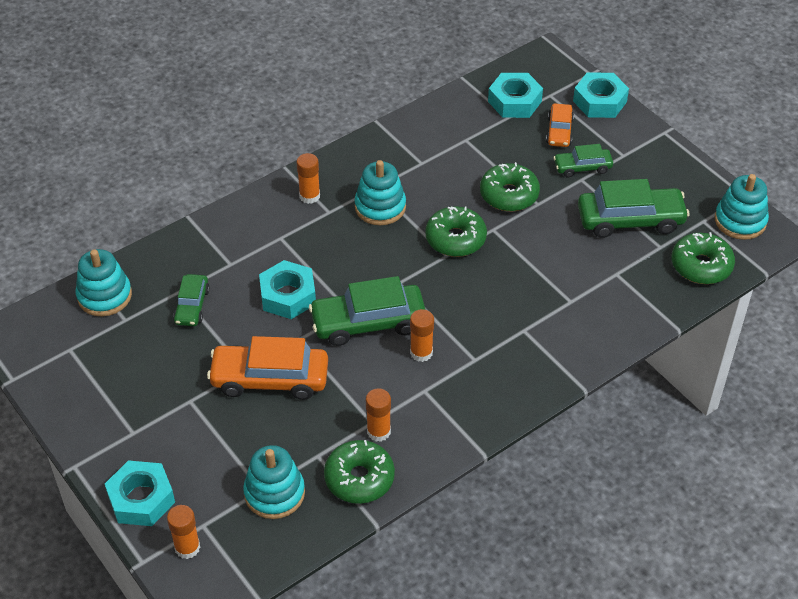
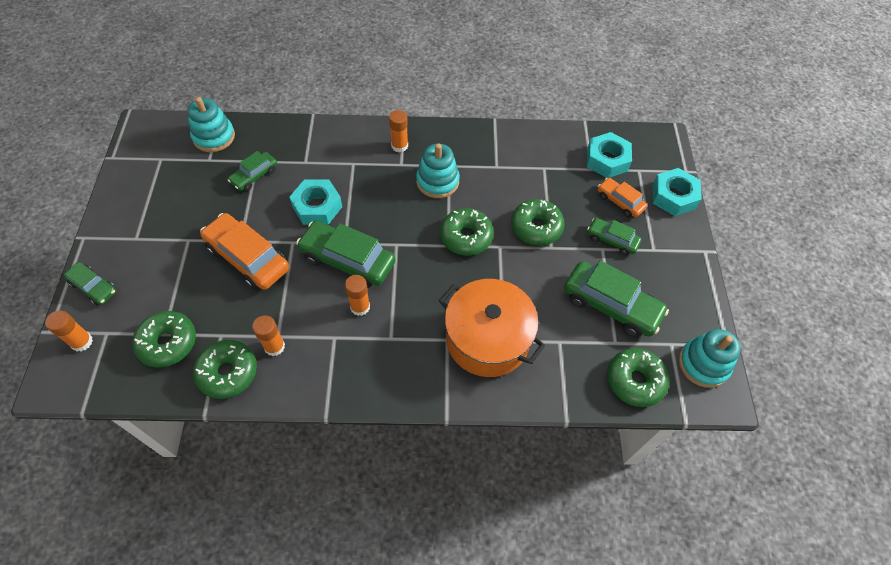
camera: 35 degrees right, 10 degrees up
(141, 499) = (93, 287): turquoise nut -> green car
(274, 493) = (168, 343): turquoise stacking toy -> green donut
(557, 308) = (487, 339): none -> orange pot
(559, 131) = (620, 201): orange car -> orange car turned 90 degrees clockwise

